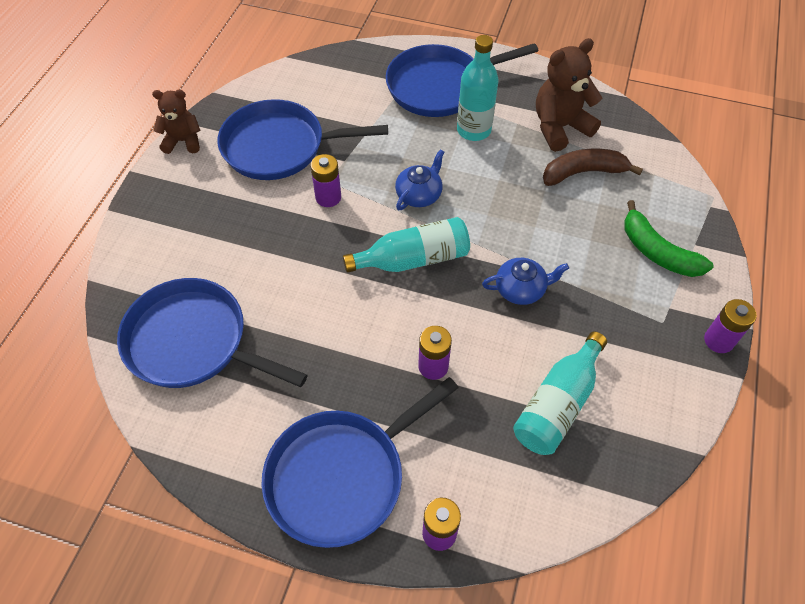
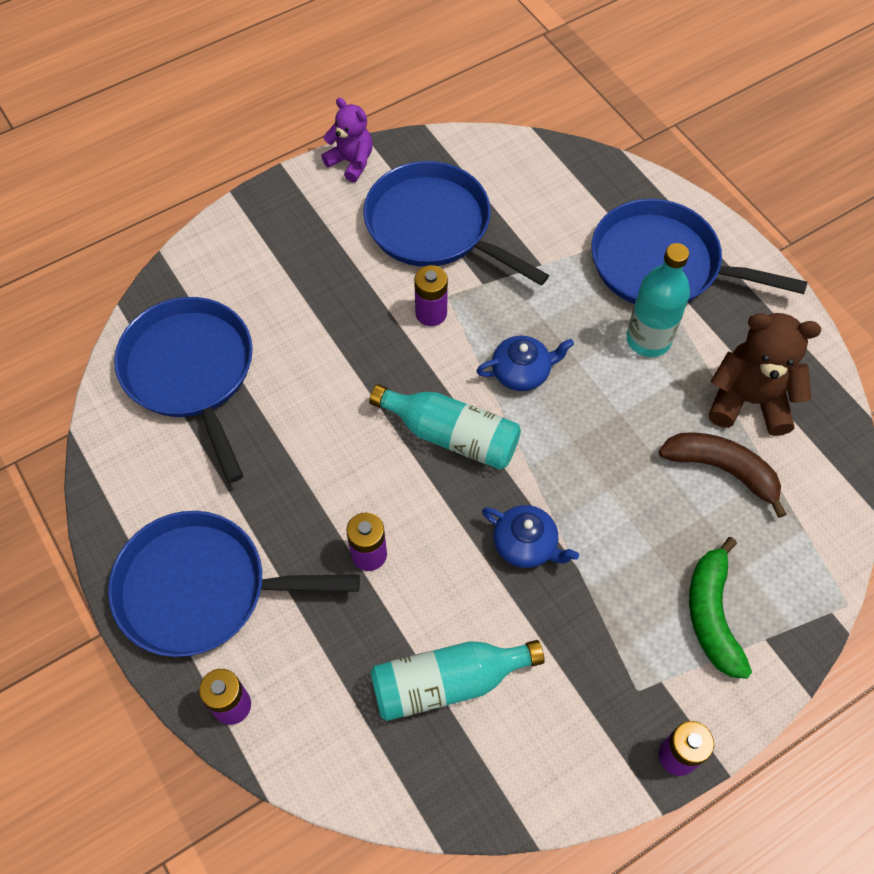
camera: 40 degrees right, 5 degrees up
(183, 141) = (351, 162): brown teddy bear -> purple teddy bear

